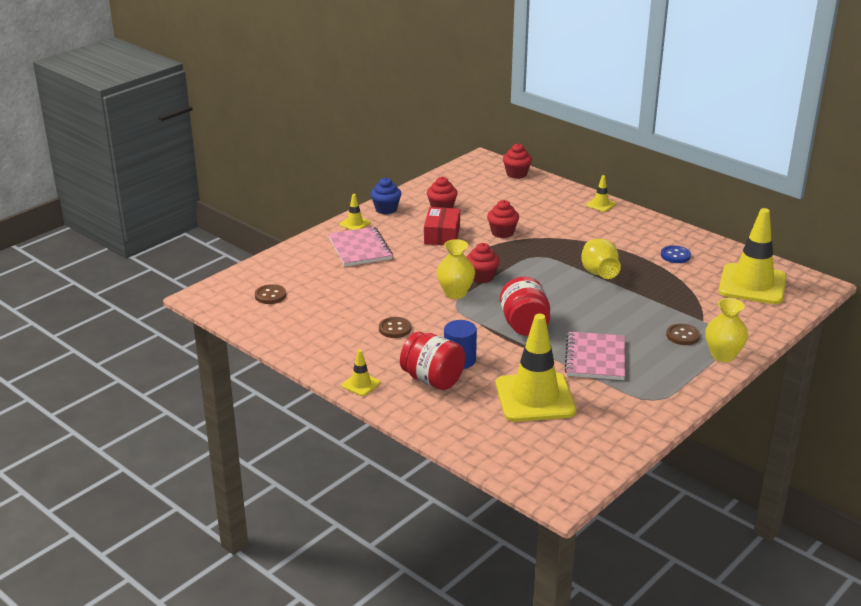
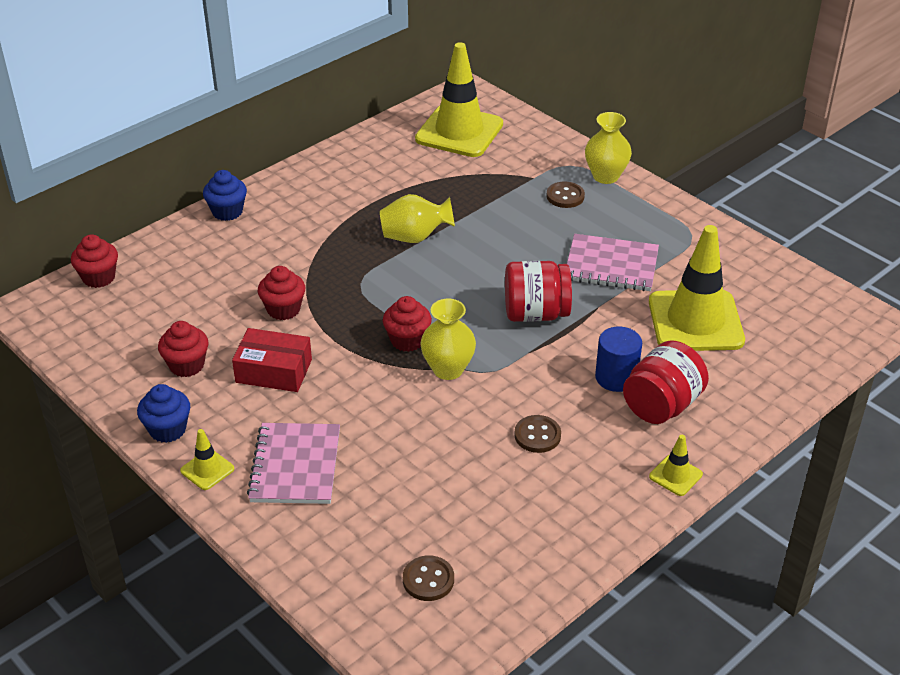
camera: 85 degrees left, 10 degrees up
(360, 249) = (295, 466): pink notebook -> pink notebook turned 75 degrees counterclockwise
(600, 204) = (227, 212): yellow traffic cone -> blue cupcake
(675, 255) = (382, 173): blue button -> none

